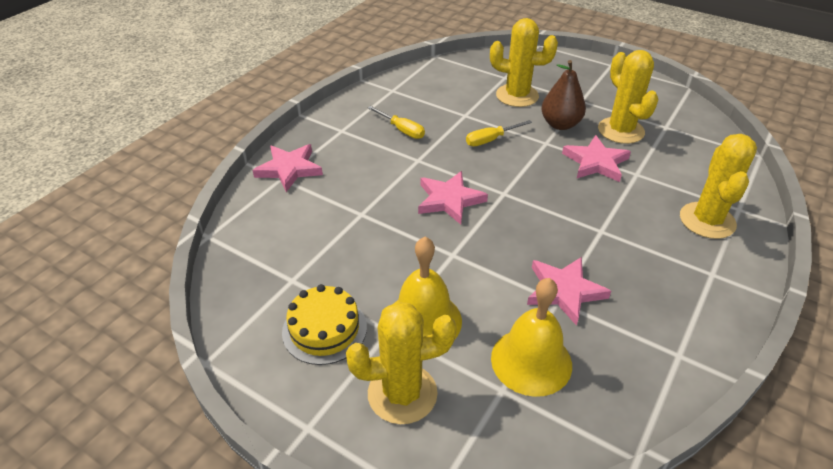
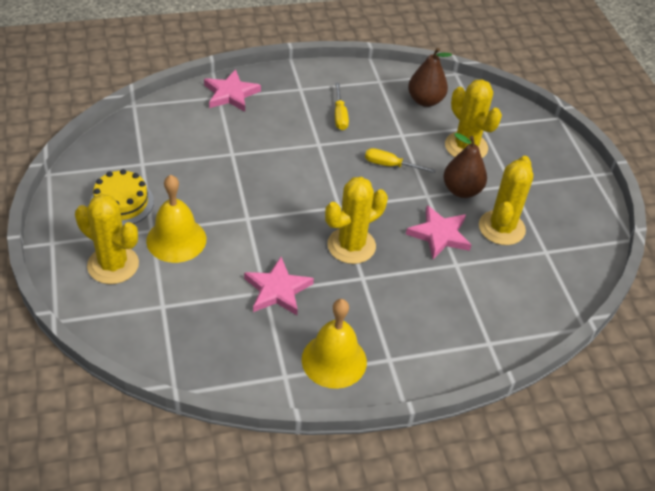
camera: 40 degrees right, 5 degrees up
(444, 84) = (425, 101): none -> brown pear
(449, 200) = (297, 184): pink star -> none
(531, 361) = (199, 306): yellow bell -> yellow bell (334, 360)
(707, 220) = (449, 330): yellow cactus -> yellow cactus (351, 246)

